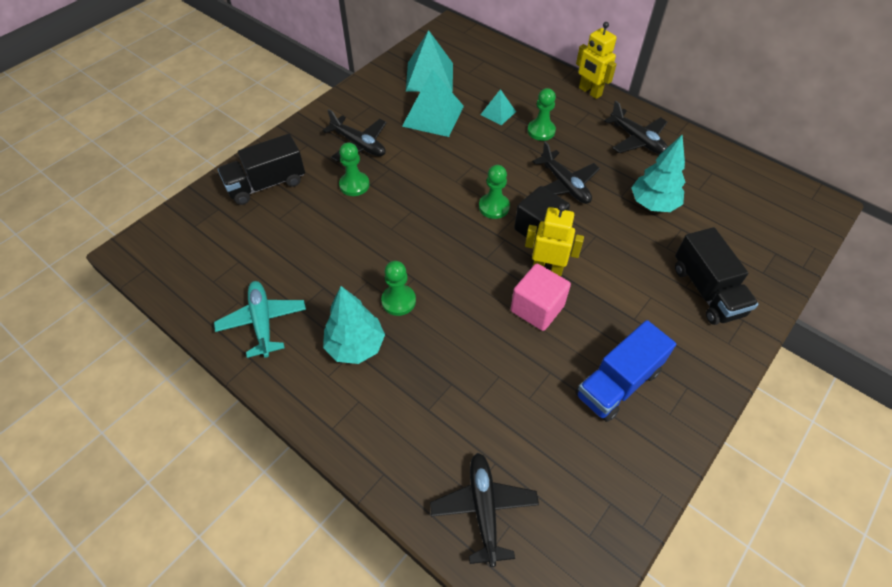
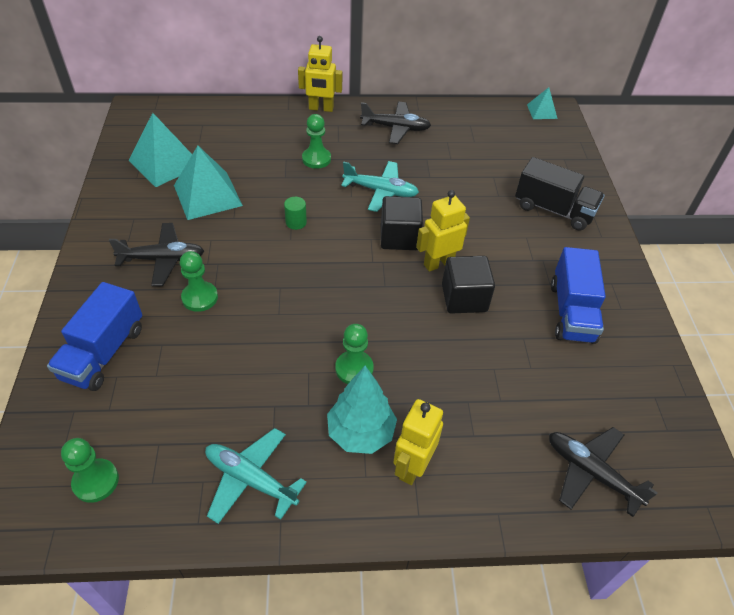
camera: 45 degrees left, 5 degrees down
(266, 184) = (104, 353): black truck -> blue truck
(363, 395) = (412, 466): none -> yellow robot
(472, 171) = (296, 222): none -> green cylinder
(494, 207) = (346, 241): green pawn -> green pawn (96, 481)
(498, 113) = (264, 163): turquoise pyramid -> turquoise pyramid (542, 111)
(537, 308) = (464, 298): pink cube -> black cube
(564, 185) = (381, 191): black plane -> turquoise plane
(653, 204) = (457, 169): turquoise tree -> none

